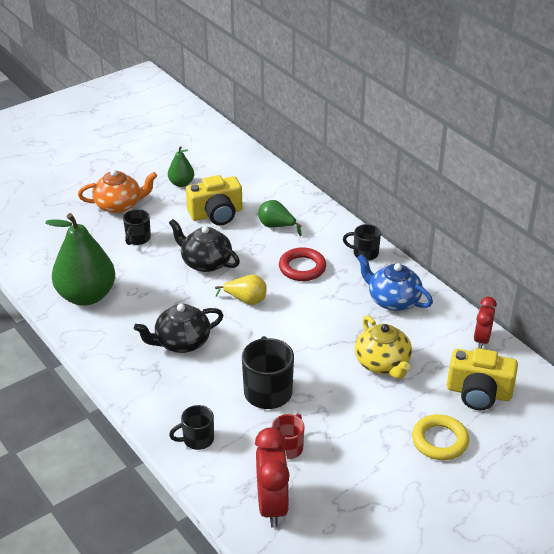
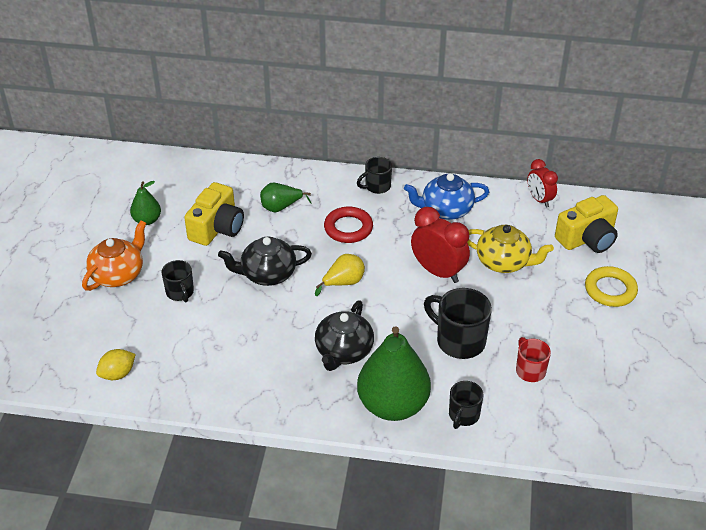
camera: 45 degrees left, 5 degrees up
(37, 262) = (118, 374): none -> yellow lemon
(86, 296) = (209, 371): green pear -> green pear (393, 405)
(272, 506) = (578, 420): red clock -> red clock (438, 272)

